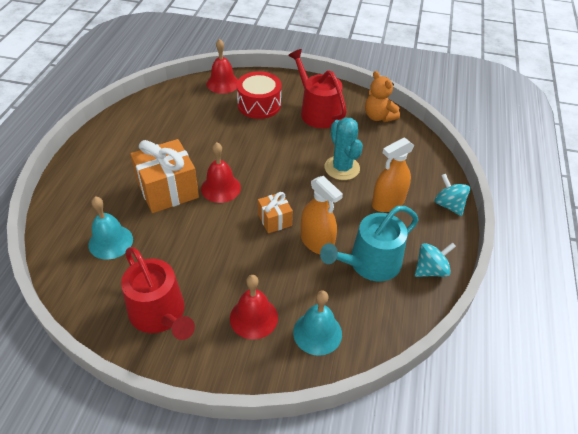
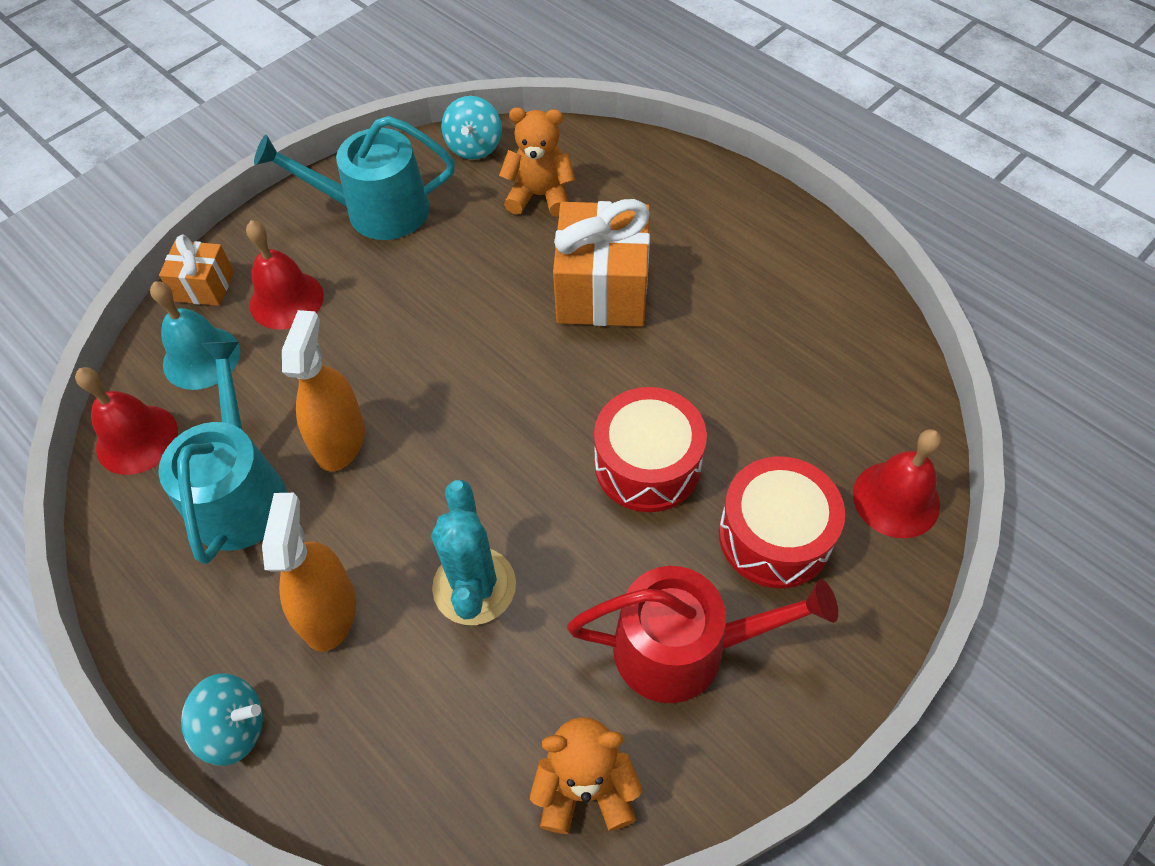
camera: 125 degrees right, 10 degrees up
(110, 242) = (540, 196): turquoise bell -> orange teddy bear
(160, 314) = (376, 210): red watering can -> turquoise watering can
(221, 188) = (558, 361): red bell -> red bell (137, 439)
(253, 143) = (647, 464): none -> red drum
(274, 220) = (430, 404): orange gift -> orange gift (204, 286)
(317, 242) = (340, 440): orange spray bottle -> orange spray bottle turned 105 degrees clockwise
(342, 168) = (474, 586): turquoise cactus -> turquoise cactus turned 75 degrees clockwise
(430, 270) = (149, 576): turquoise spinning top -> turquoise spinning top (474, 147)

